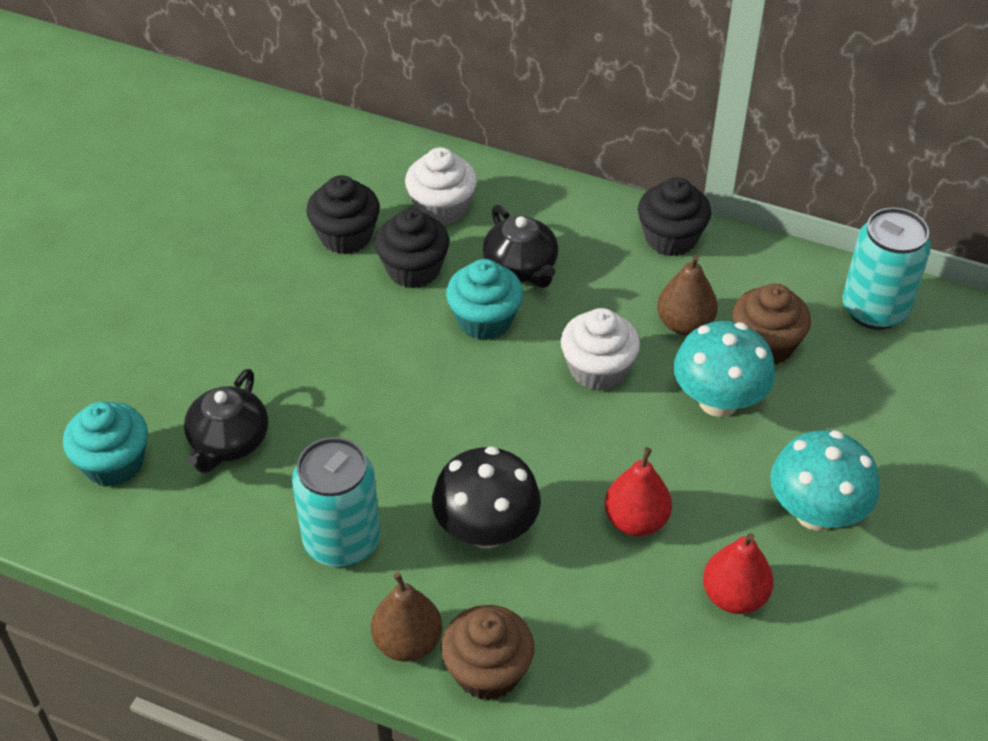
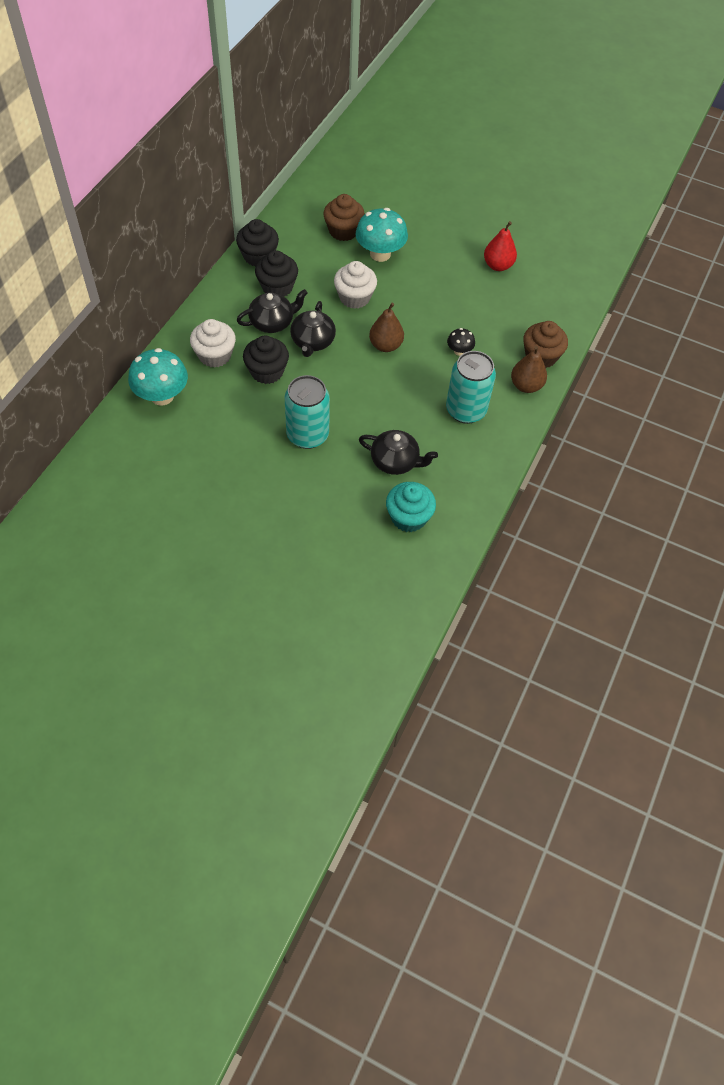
camera: 90 degrees left, 10 degrees up
(346, 236) = (232, 403): black cupcake -> black cupcake (277, 287)
(484, 320) = (312, 341): turquoise cupcake -> black teapot
(486, 530) = (459, 351): black mushroom -> black mushroom, size x0.51
(636, 521) = (454, 294): red pear -> none
(684, 324) = (325, 259): brown pear -> brown pear (385, 345)
(816, 513) = (451, 231): turquoise mushroom -> turquoise mushroom (162, 396)
(874, 309) = (323, 187): turquoise can -> turquoise can (307, 435)

